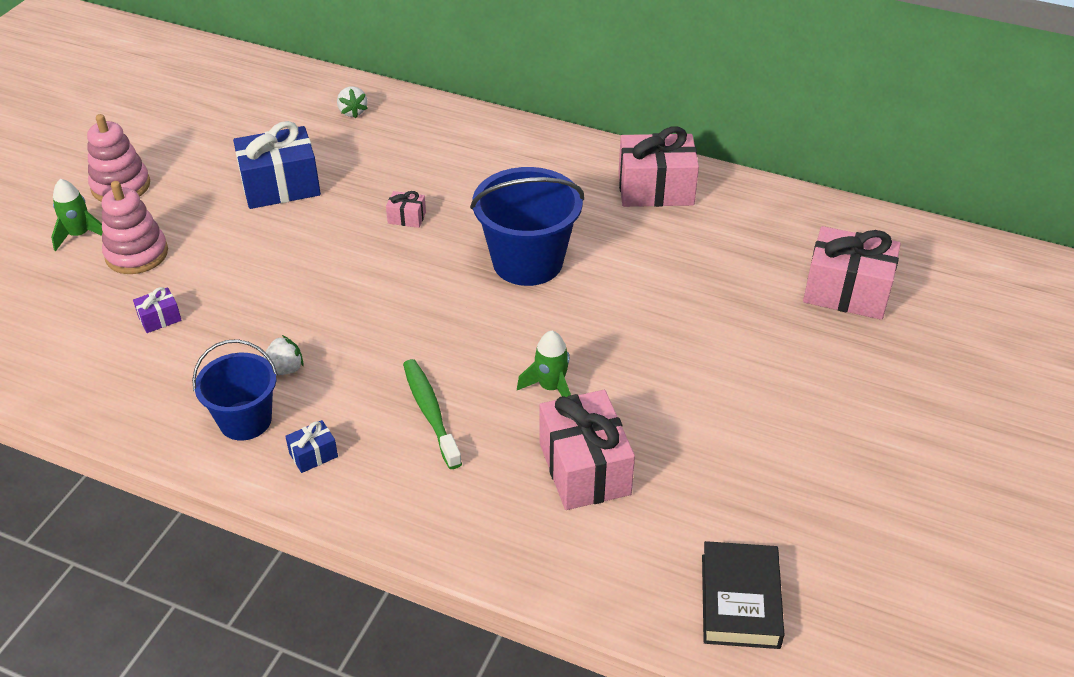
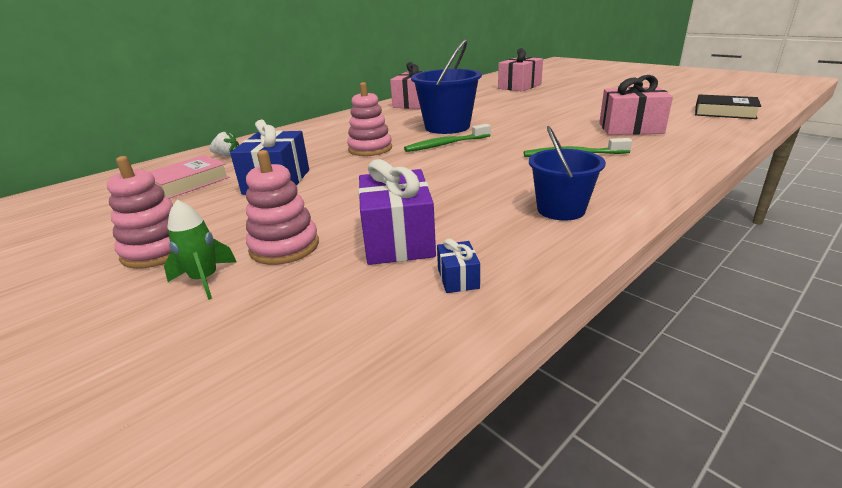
camera: 65 degrees left, 15 degrees down
(160, 319) = (398, 239): purple gift -> purple gift, size x2.23
(264, 126) = (188, 183): none -> pink book
(283, 370) = (506, 193): white strawberry -> none
(313, 455) = (608, 188): blue gift -> blue gift (458, 278)
(407, 218) = (370, 149): pink gift -> pink stacking toy
(443, 281) = (445, 144): none -> green toothbrush
(551, 387) = (561, 130): green rocket -> none

